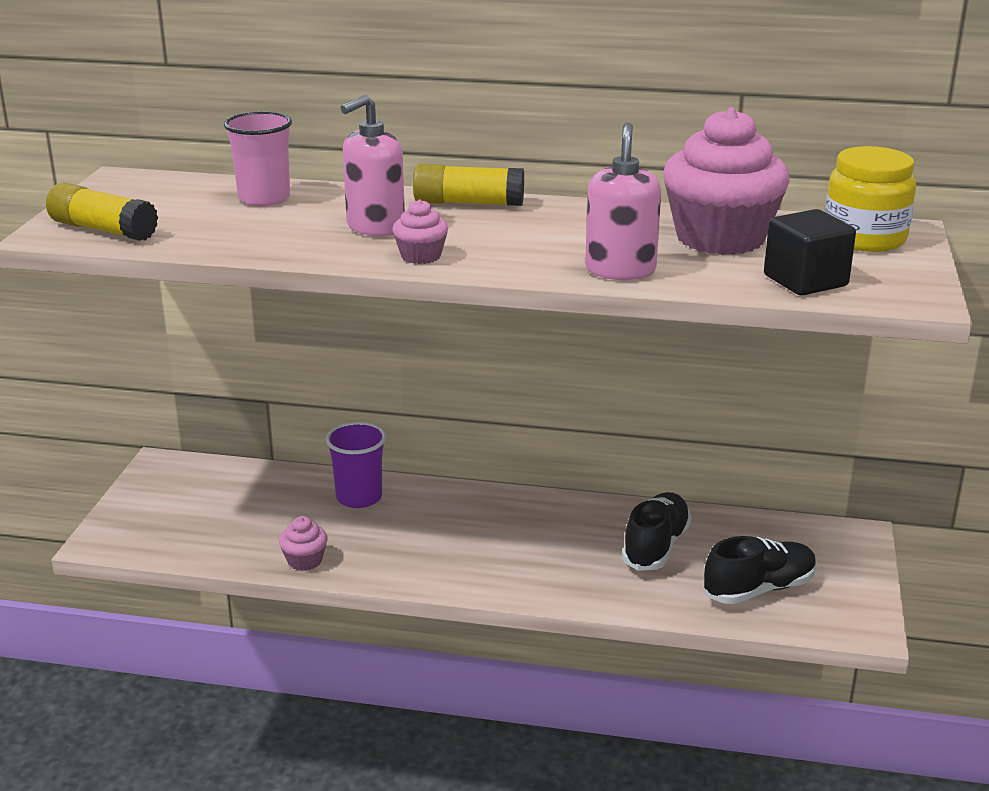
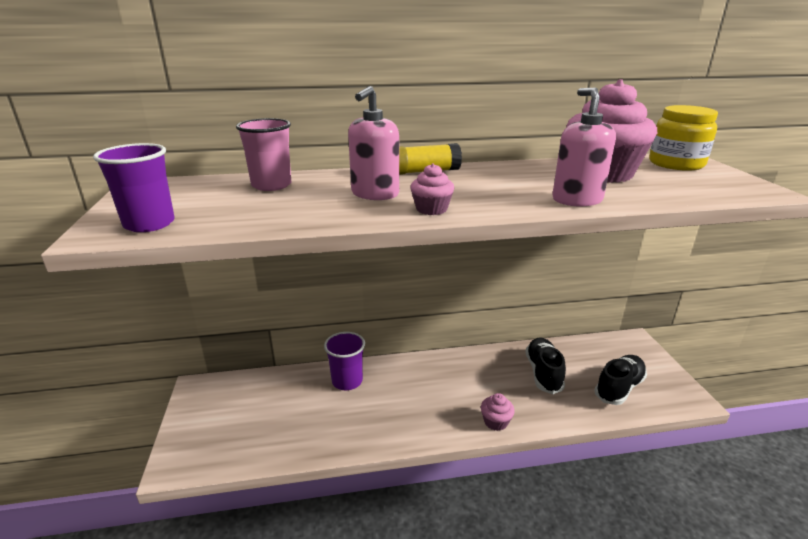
camera: 20 degrees left, 0 degrees up
(103, 230) = (149, 224): yellow glue stick -> purple cup
(305, 560) = (337, 441): pink cupcake -> pink cupcake (495, 422)
(805, 281) = (692, 191): black cube -> none

